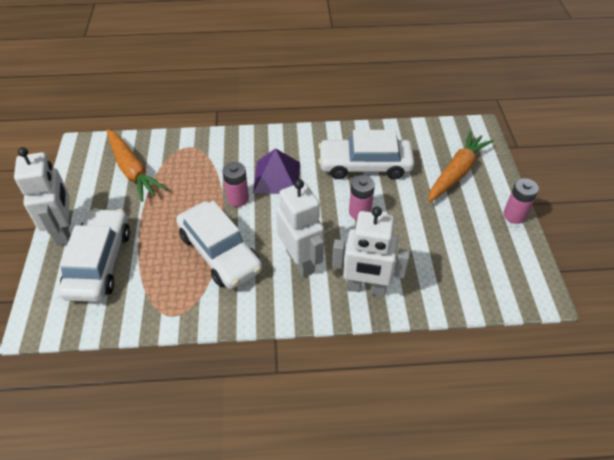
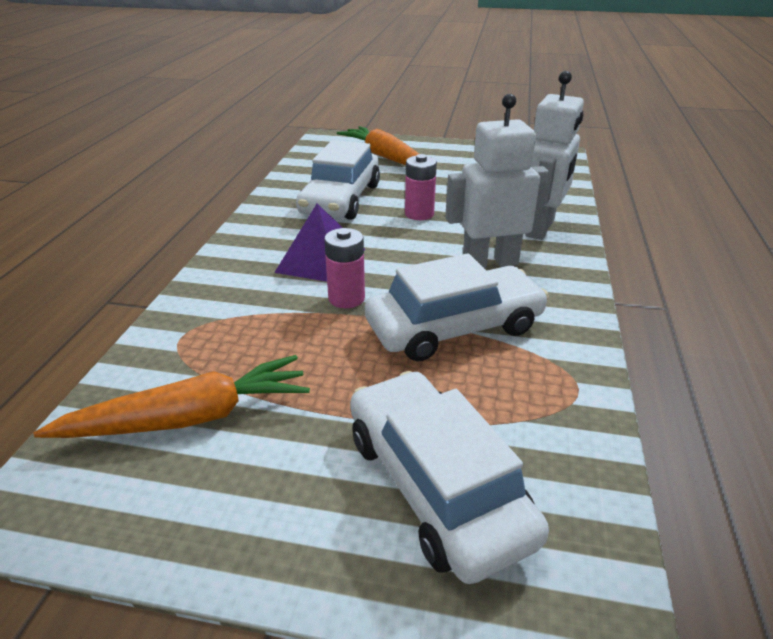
camera: 75 degrees left, 15 degrees down
(64, 231) = (316, 552): white robot -> none
(99, 262) = (436, 485): white car -> white car turned 45 degrees clockwise
(514, 215) = (458, 145): pink battery -> none

